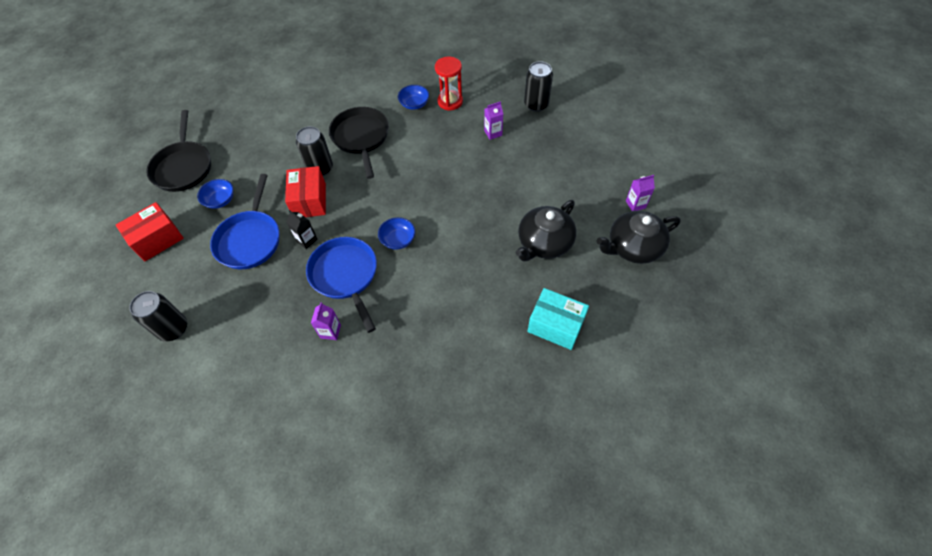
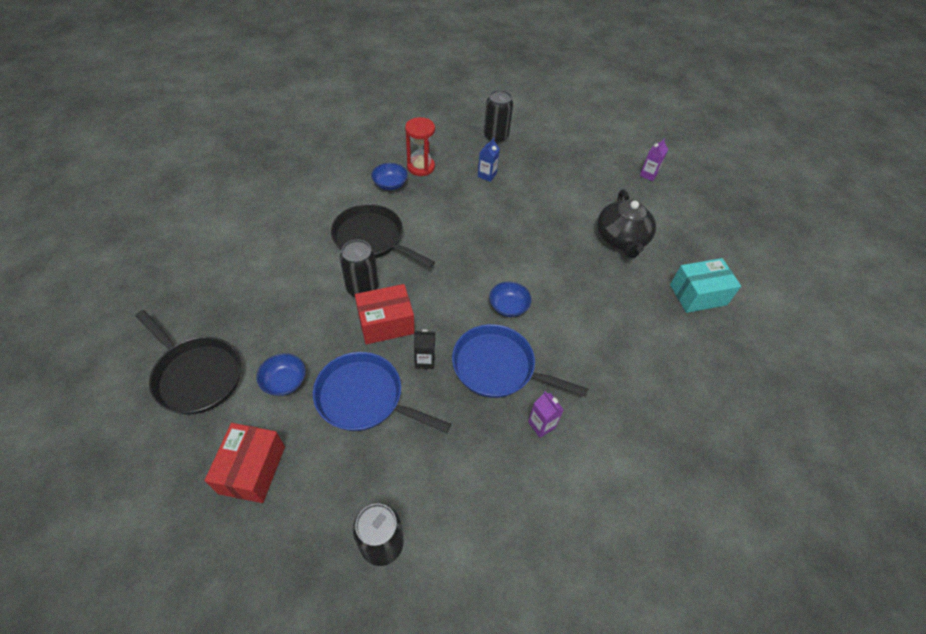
camera: 45 degrees left, 5 degrees down
(250, 239) = (364, 398): blue pan -> blue pan turned 150 degrees clockwise
(310, 201) = (386, 323): red box -> red box turned 60 degrees counterclockwise
(493, 133) = (487, 175): purple carton -> blue carton
(633, 247) = (681, 206): black teapot -> none

